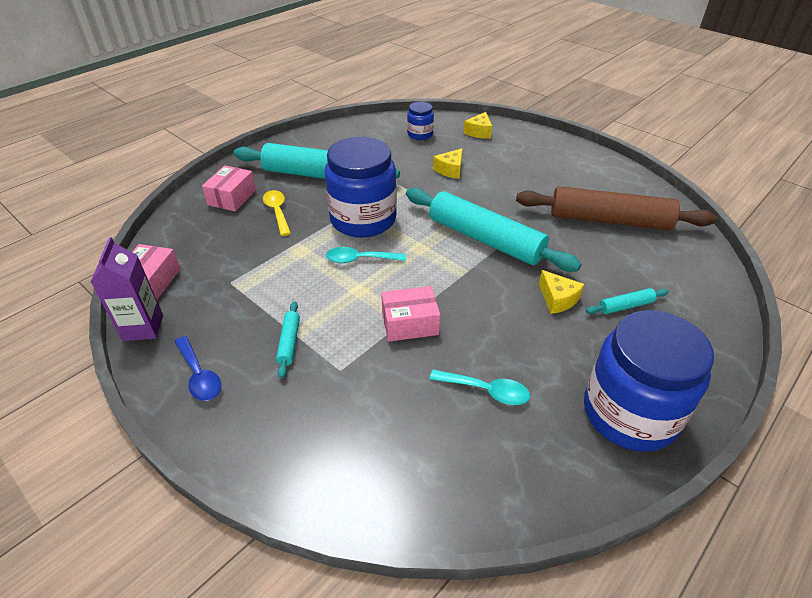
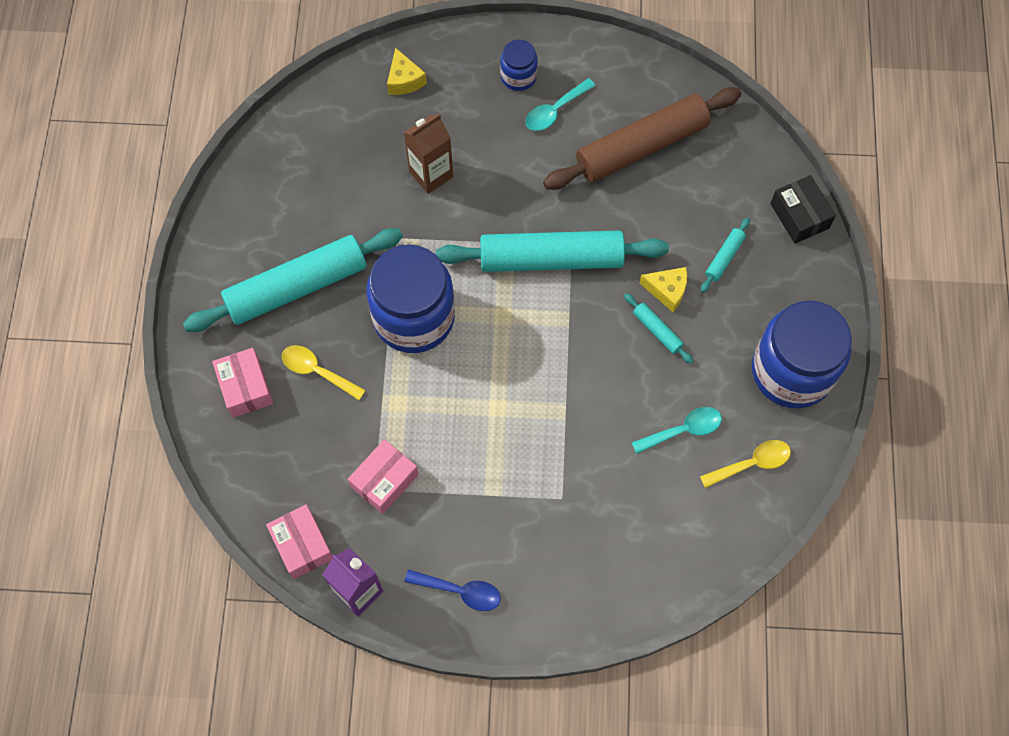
camera: 40 degrees left, 25 degrees up
(289, 342) = (496, 506): turquoise rolling pin -> turquoise rolling pin (657, 331)
(360, 259) = (463, 372): turquoise spoon -> turquoise spoon (555, 111)
(410, 323) = (573, 410): pink box -> pink box (384, 481)
(420, 134) = (341, 131): blue jar -> blue jar (518, 76)
(450, 170) = (431, 174): yellow cheese -> brown carton
(528, 457) = (751, 463): none -> yellow spoon
(719, 316) = (799, 216): none -> black box

